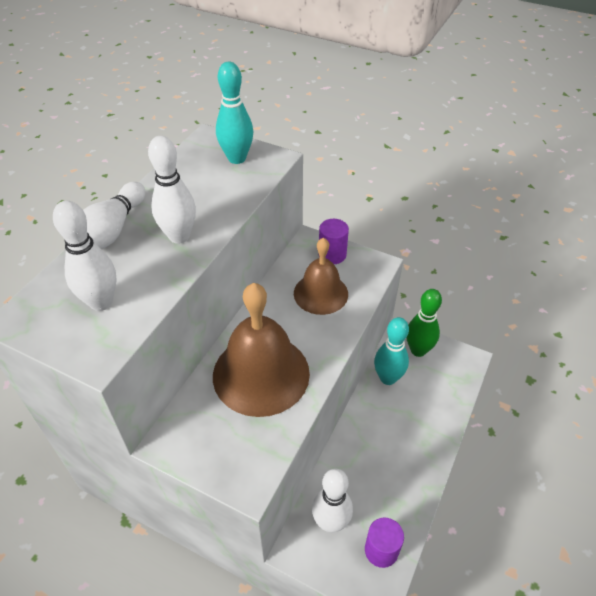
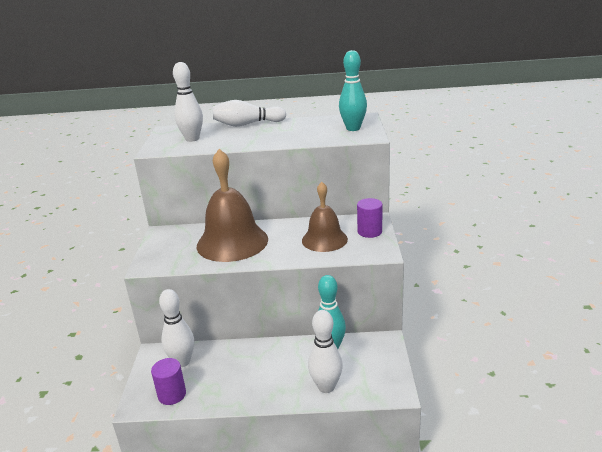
camera: 65 degrees right, 20 degrees down
(179, 236) = (260, 138): white bowling pin -> white bowling pin (326, 387)
(418, 350) = (376, 356): green bowling pin -> none

